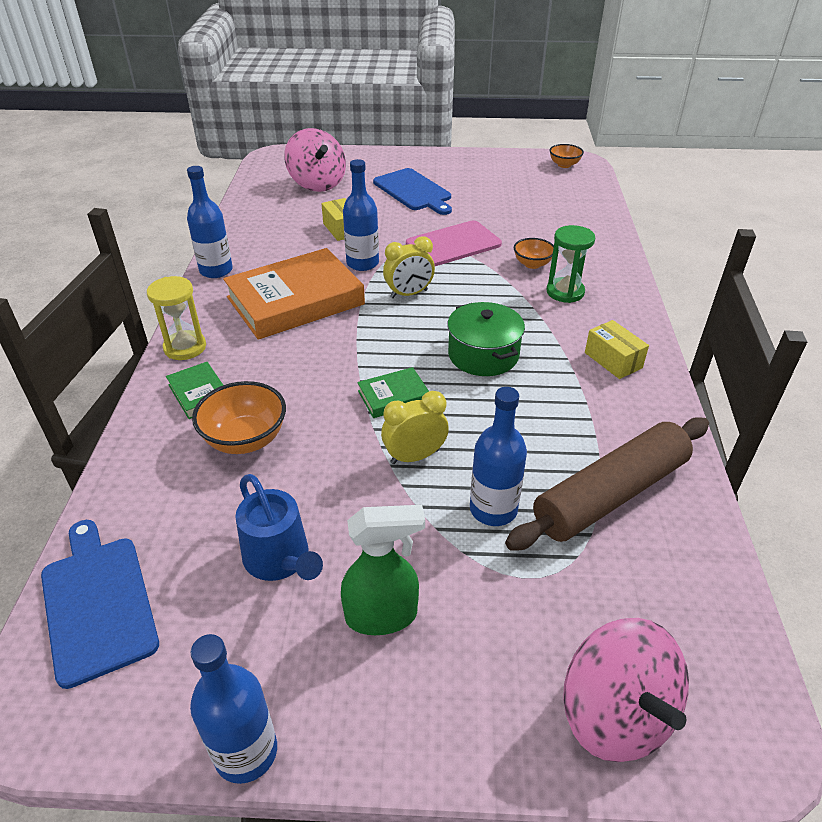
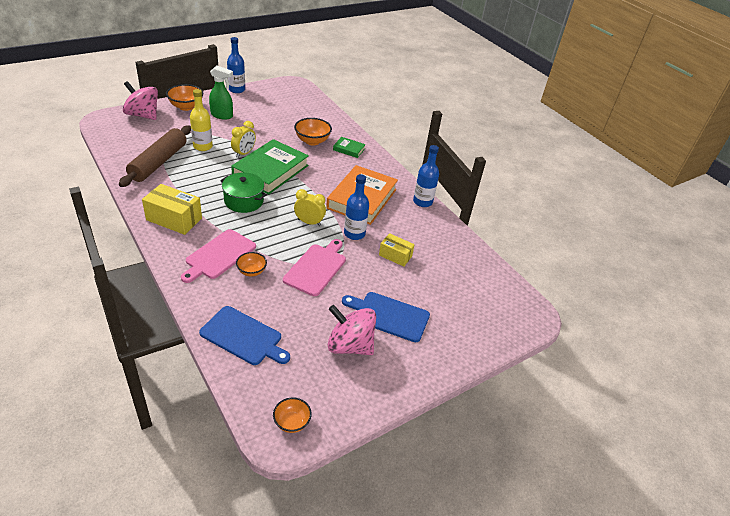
camera: 140 degrees right, 0 degrees up
(97, 603) = (304, 99): blue cutting board -> blue cutting board (243, 337)
(185, 347) = (380, 163): yellow hourglass -> none
(280, 559) = (264, 118): blue watering can -> none
(317, 184) = (463, 294): pink spinning top -> pink spinning top (350, 345)
(382, 616) = (222, 115): green spray bottle -> green spray bottle turned 120 degrees counterclockwise
(393, 396) = (270, 171): green book -> green book, size x2.20
(409, 294) = (309, 222): yellow clock -> yellow clock turned 75 degrees clockwise
(465, 709) = (186, 107): none -> orange bowl
(493, 509) = (203, 146): blue bottle -> yellow bottle
(565, 292) = (219, 255): green hourglass -> pink cutting board
(613, 360) = (174, 219): yellow box -> yellow box, size x1.61

